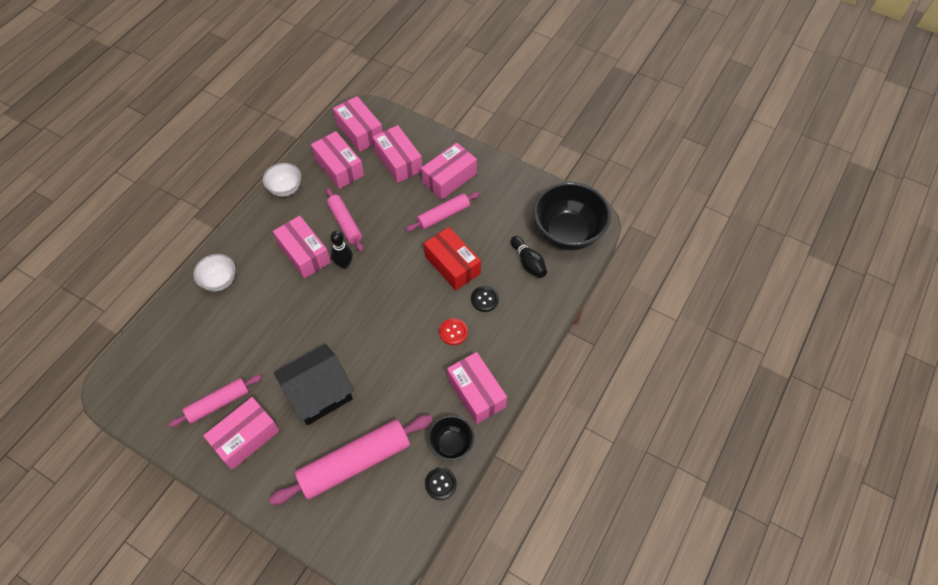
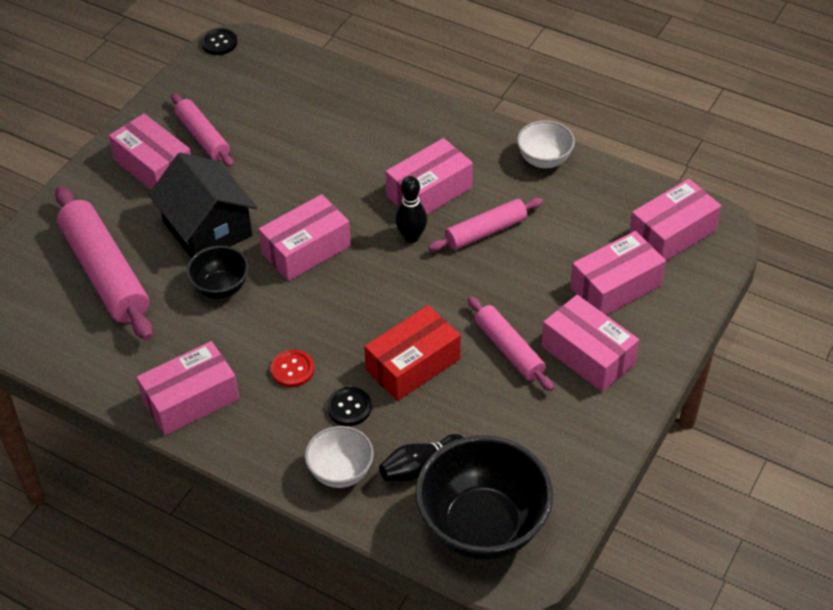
camera: 90 degrees right, 10 degrees down
(220, 281) = (382, 114): white bowl -> white bowl (340, 472)
(339, 167) = (593, 215): pink box -> pink box (306, 249)
(440, 484) = (62, 363): black button -> black button (219, 43)
(451, 444) = (116, 373): black bowl -> black bowl (221, 288)

